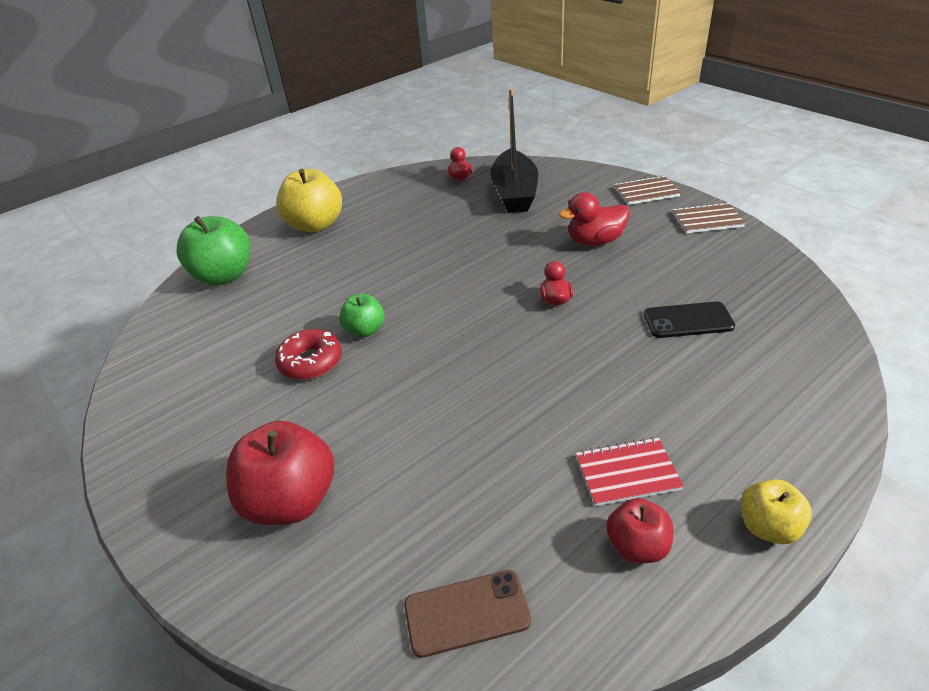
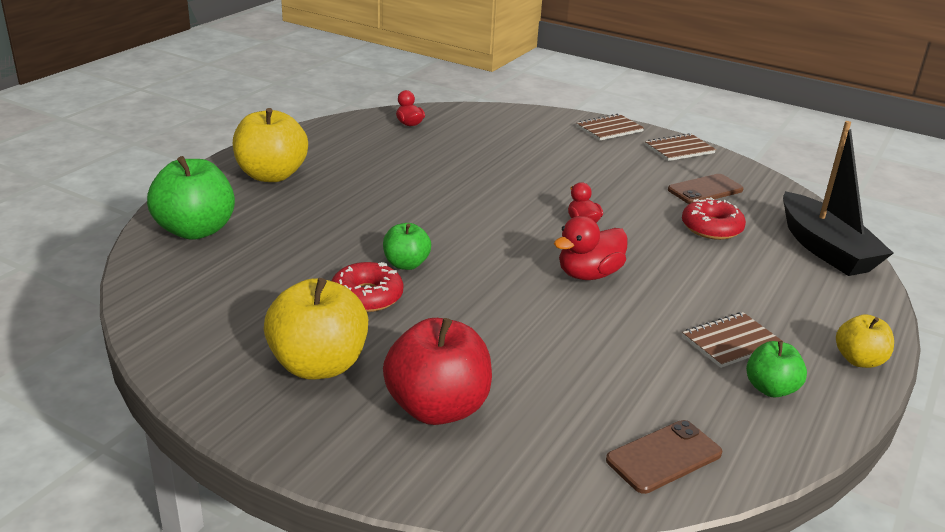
camera: 25 degrees left, 10 degrees down
(226, 431) = (318, 365): none -> yellow apple
(514, 193) = (478, 135): black boat -> black boat (825, 249)
(595, 241) = (588, 172): red duck -> red duck (588, 274)
(627, 473) = (731, 342): red notebook -> brown notebook
(637, 546) = (770, 389): red apple -> green apple
(688, 320) = (711, 228): black phone -> red donut
(707, 272) = (705, 190): none -> brown phone

